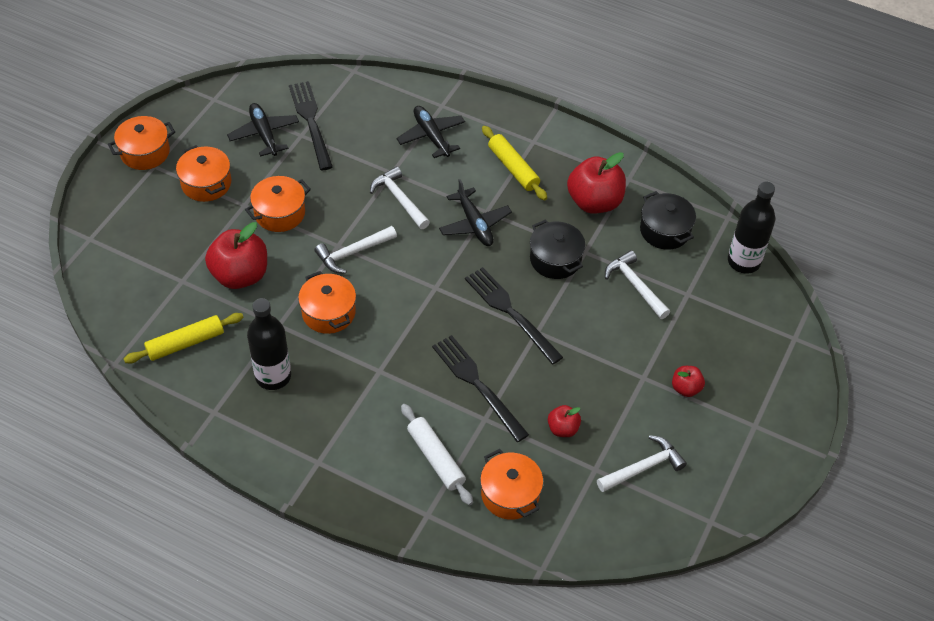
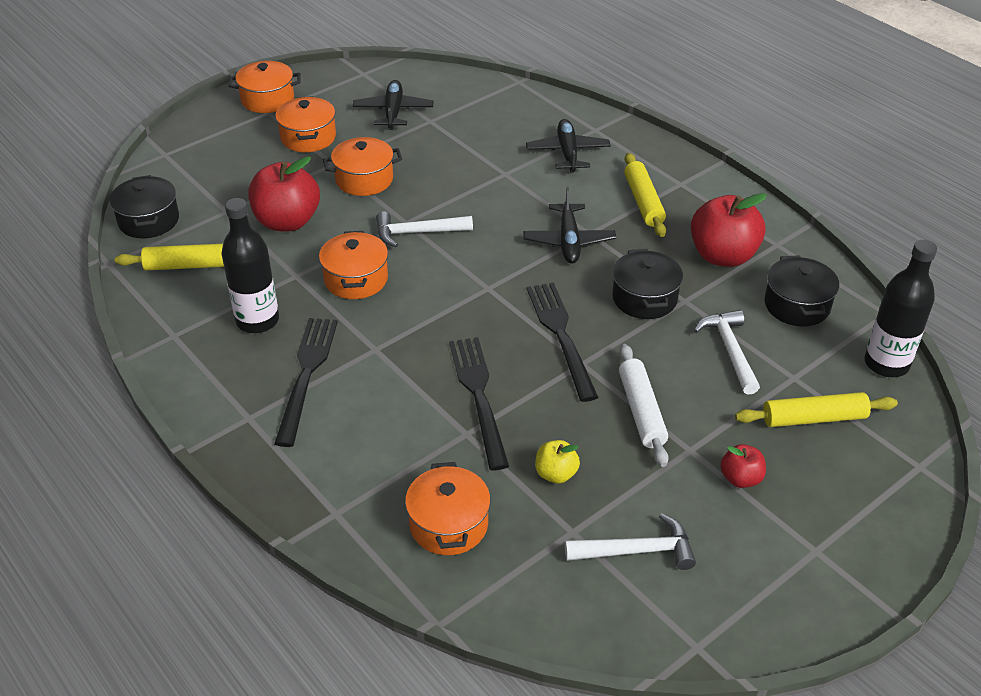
camera: 25 degrees right, 10 degrees down
(121, 311) = (149, 220): none -> black pot
(311, 122) = (447, 112): black fork -> black fork (307, 374)
(399, 199) = (498, 198): white hammer -> none
(435, 458) = (383, 456): white rolling pin -> white rolling pin (641, 411)
(563, 429) = (556, 474): red apple -> yellow apple
(714, 324) = (813, 418): none -> yellow rolling pin

